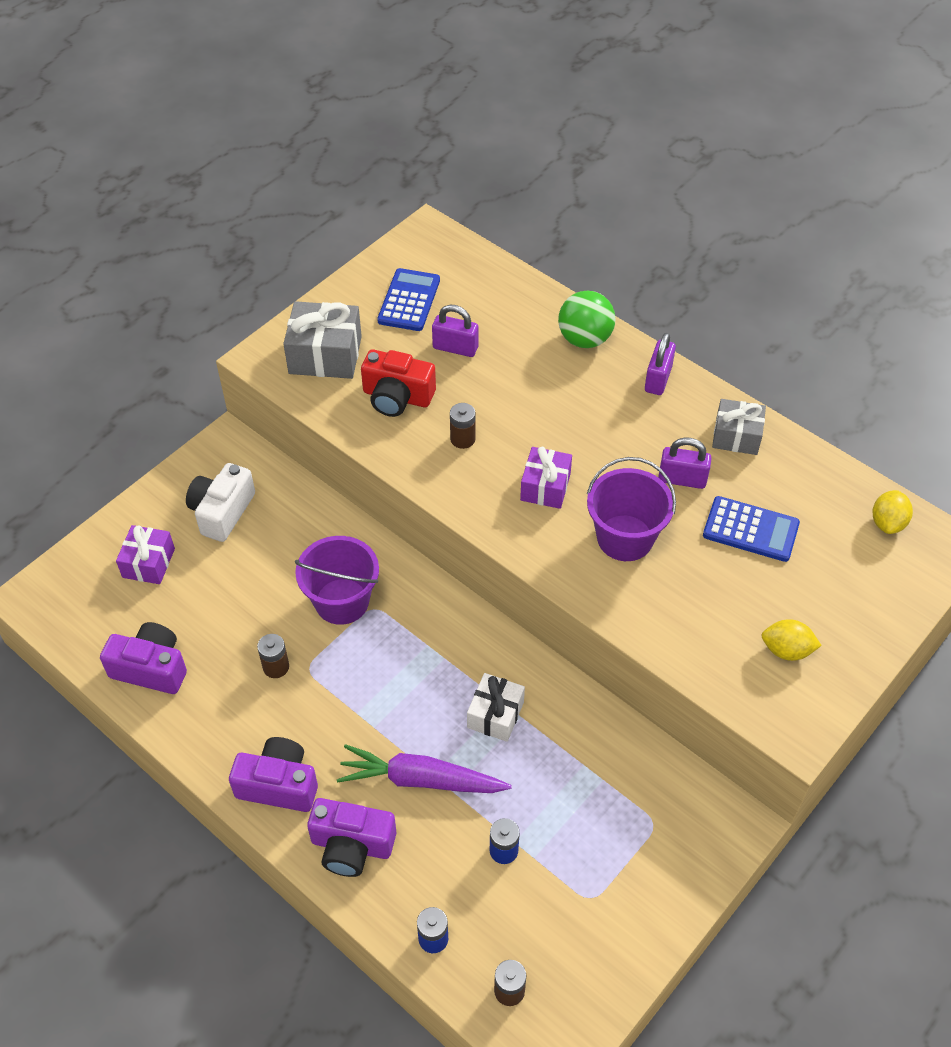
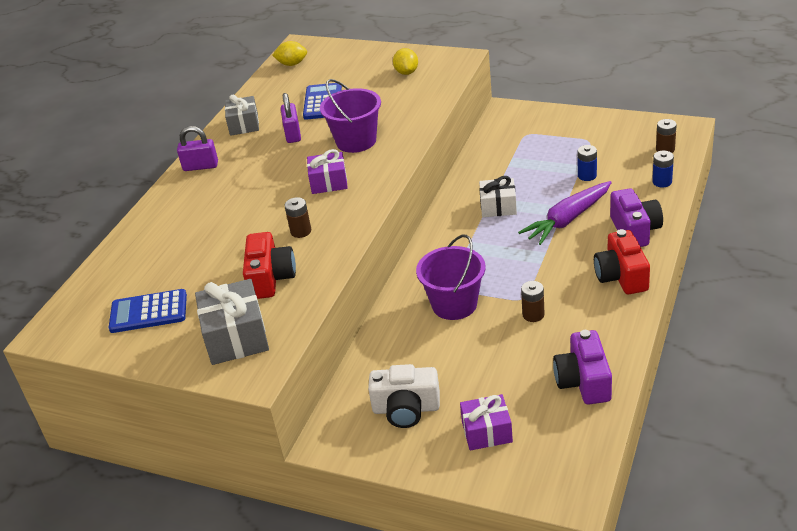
camera: 105 degrees left, 15 degrees down
(278, 784) = (621, 276): purple camera -> red camera
(420, 780) = (567, 220): purple carrot -> purple carrot turned 60 degrees clockwise
(455, 348) = (200, 267): purple padlock -> none
(584, 339) = (168, 208): green ball -> none

